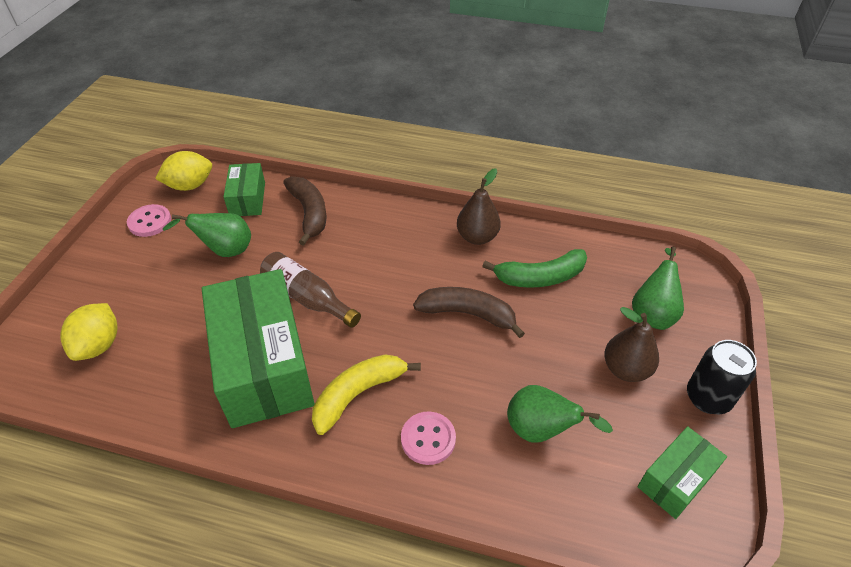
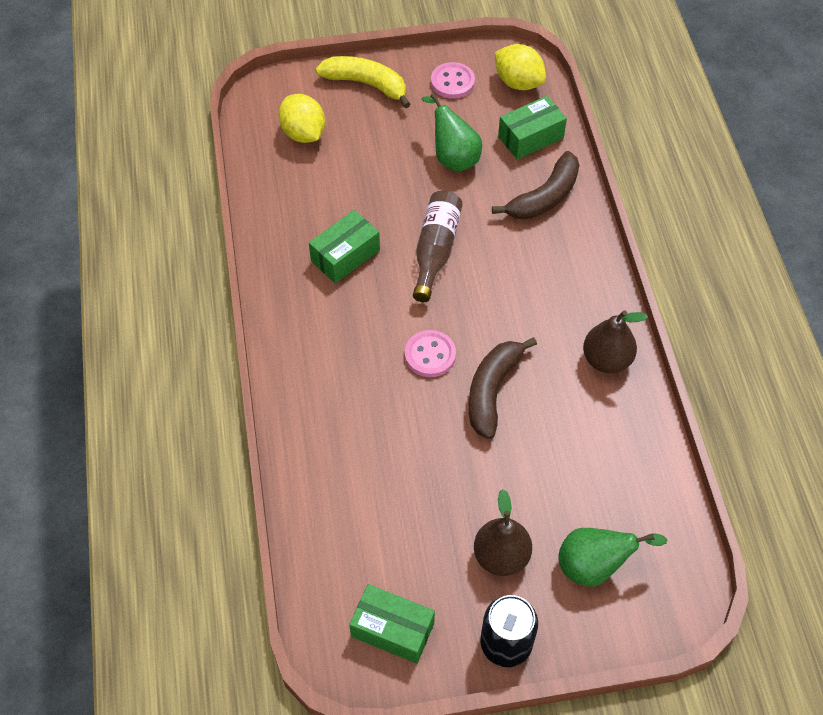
camera: 65 degrees right, 10 degrees up
(99, 345) = (303, 133): yellow lemon -> yellow lemon turned 75 degrees clockwise
(263, 365) = (345, 255): green box -> green box, size x0.49
(358, 394) = (352, 340): yellow banana -> yellow banana (366, 84)
(428, 439) = (335, 411): pink button -> pink button (430, 355)
(468, 314) = (492, 391): brown banana -> brown banana turned 150 degrees counterclockwise
(540, 277) = (583, 440): green banana -> none
(541, 430) = (389, 499): green pear -> none

